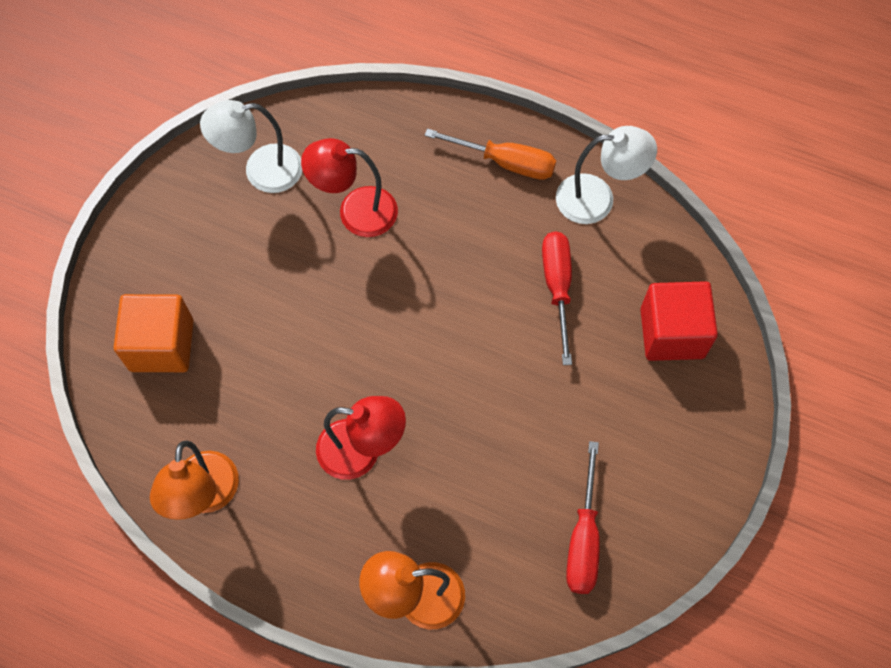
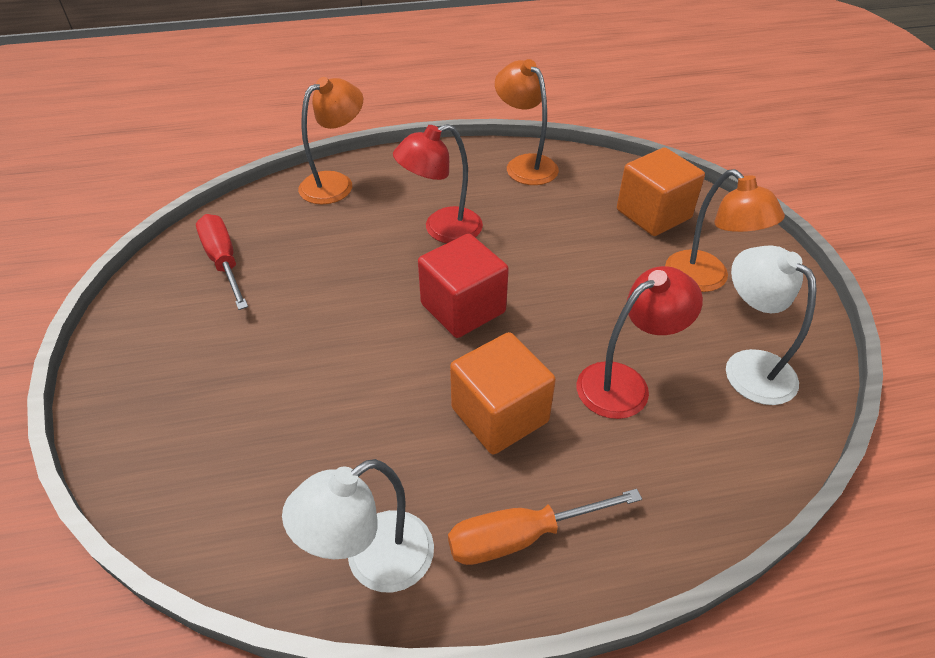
camera: 145 degrees right, 20 degrees down
(203, 252) = (706, 279): none -> orange lamp
(261, 171) = (748, 366): white lamp -> white lamp turned 75 degrees counterclockwise
(458, 241) = (499, 415): none -> orange cube
(557, 287) = (360, 429): red screwdriver -> none
(672, 333) = (202, 454): red cube -> red cube (463, 308)

